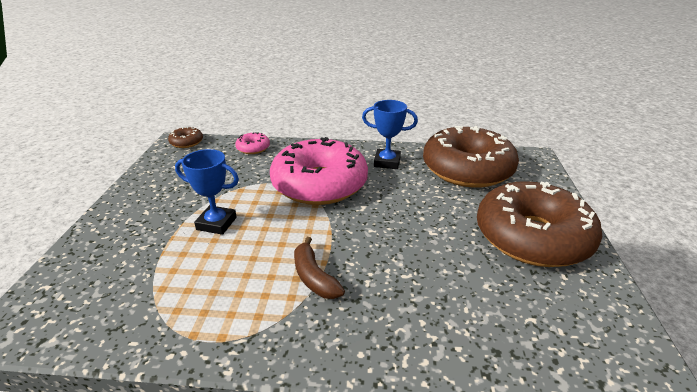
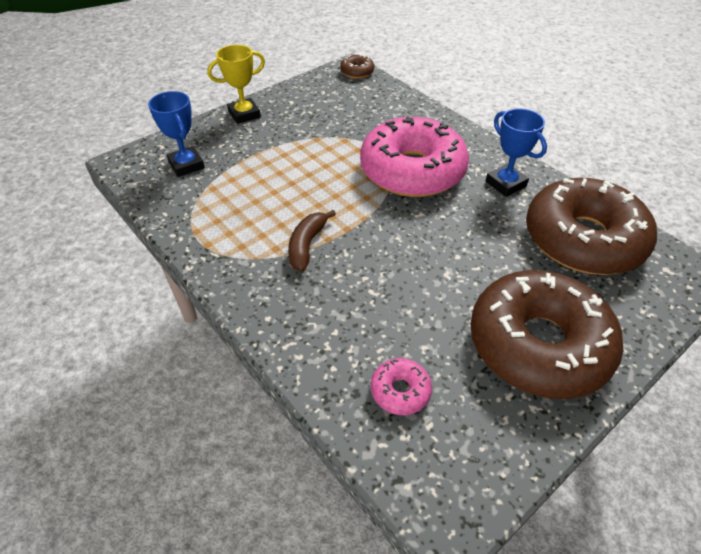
camera: 45 degrees right, 15 degrees up
(116, 214) = (244, 114): none -> yellow trophy
(216, 223) = (295, 160): blue trophy -> blue trophy (186, 165)
(253, 148) = (402, 104): pink donut -> pink donut (400, 391)

